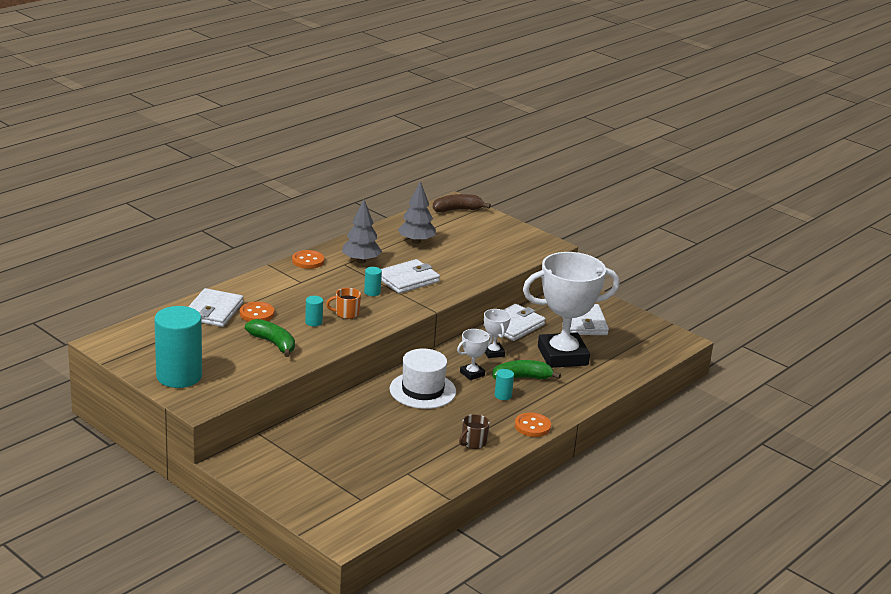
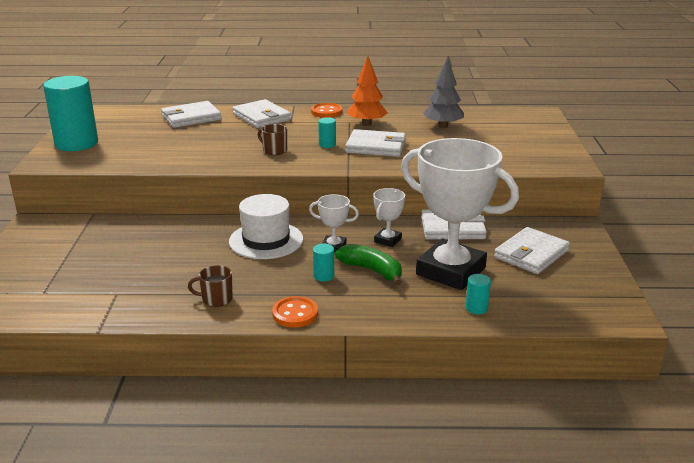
camera: 50 degrees right, 0 degrees up
(257, 314) = (213, 128): orange button -> none
(269, 286) = (262, 117): none -> white wallet
(273, 343) = (178, 149): green banana -> none
(313, 322) = (238, 147): turquoise cylinder -> turquoise cylinder (476, 308)
(346, 313) = (274, 150): orange mug -> brown mug
(361, 261) = (367, 124): grey tree -> orange tree
(457, 210) = (530, 118): brown banana -> none

